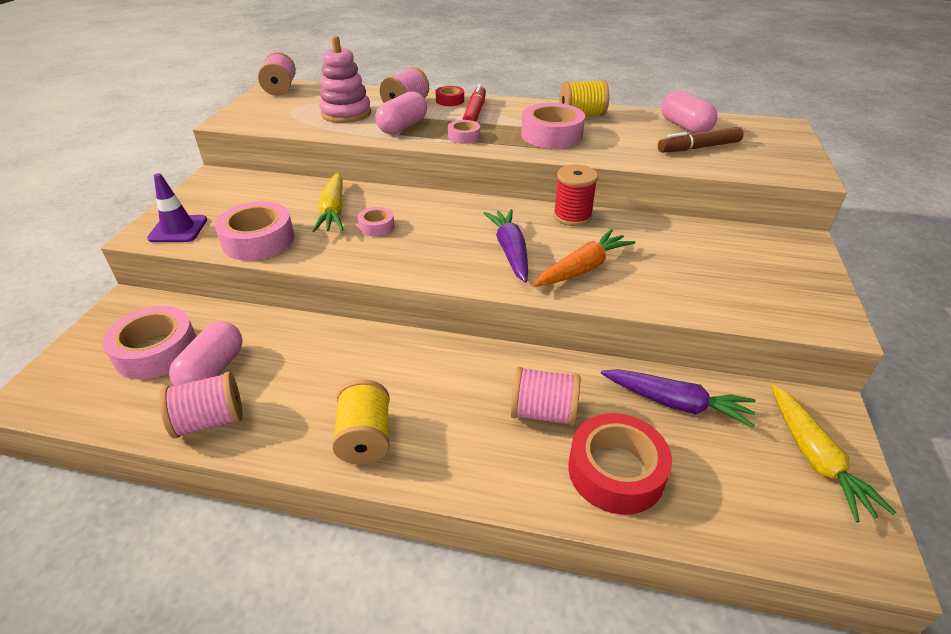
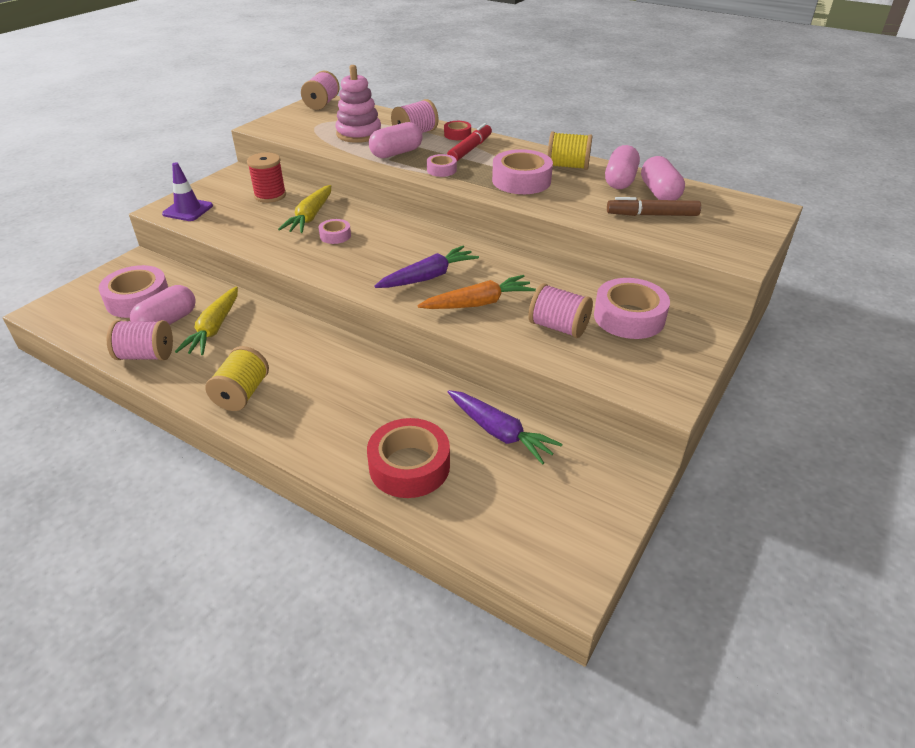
camera: 20 degrees right, 0 degrees up
(258, 240) = (239, 229): pink tape -> pink tape (629, 317)
(510, 251) = (428, 277): purple carrot -> purple carrot turned 45 degrees clockwise
(543, 412) = (385, 411): pink spool -> pink spool (558, 327)
(572, 216) = (507, 258): red spool -> red spool (270, 195)
(640, 121) = (620, 181): none -> pink capsule
(815, 458) = (585, 503): yellow carrot -> yellow carrot (214, 328)

